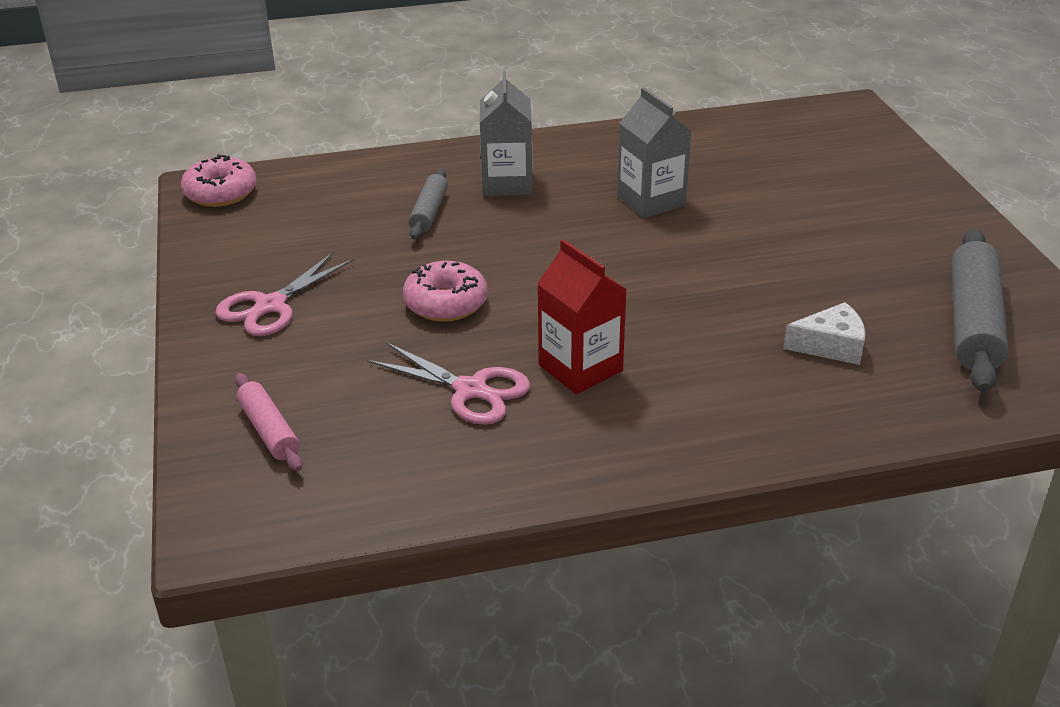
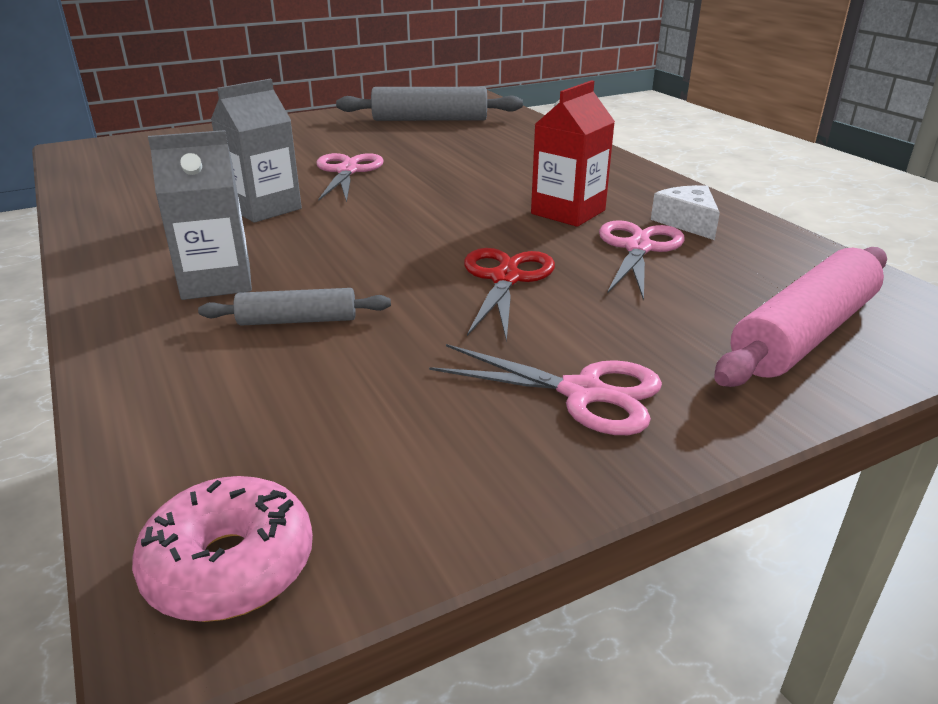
camera: 105 degrees left, 5 degrees down
(269, 430) = (803, 333): pink rolling pin -> pink rolling pin, size x1.81
(446, 303) = (505, 279): pink donut -> red scissors
(749, 246) = (347, 171): none -> pink scissors
(831, 346) = (479, 147): white cheese -> white cheese (687, 222)

